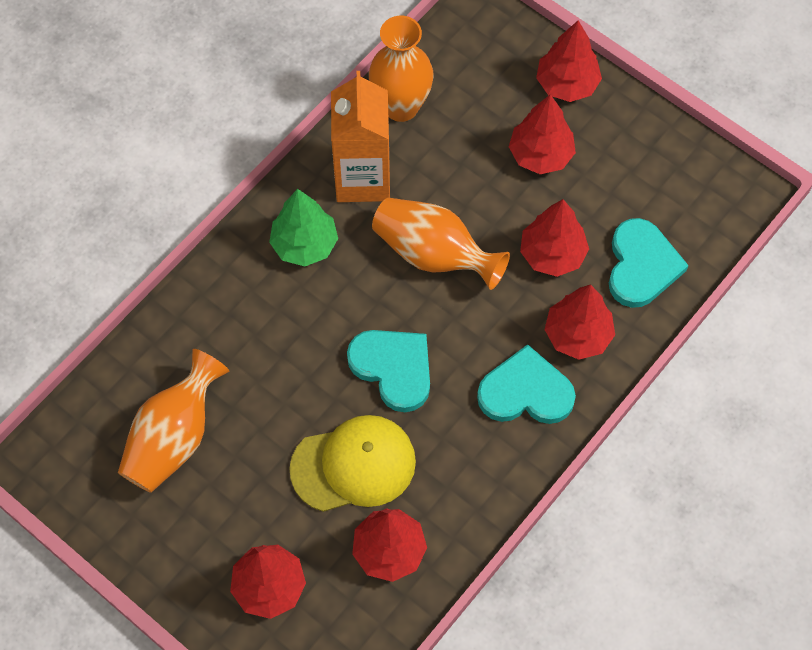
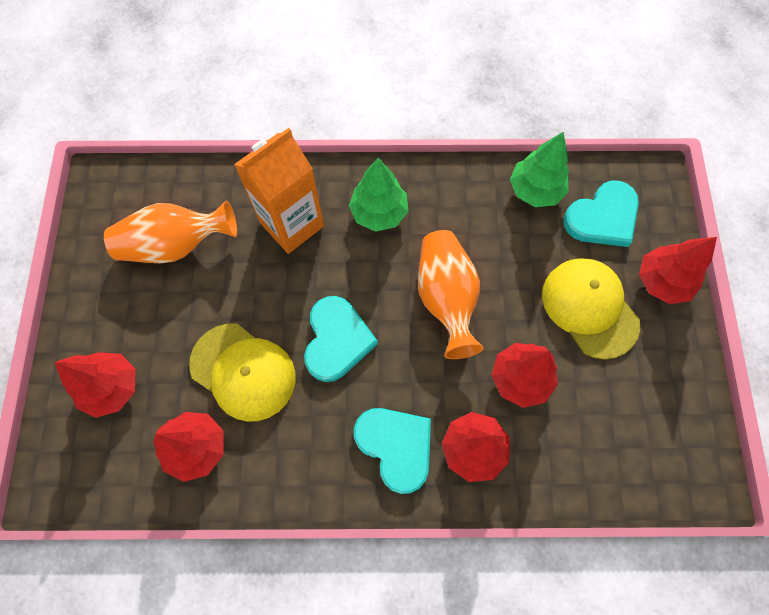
camera: 50 degrees right, 5 degrees up
(363, 178) = (459, 209): orange carton -> orange carton (292, 224)
(401, 106) = (535, 190): orange vase -> green tree
(540, 155) = (589, 308): red tree -> yellow cap
(641, 266) = (571, 451): turquoise heart -> turquoise heart (602, 217)

